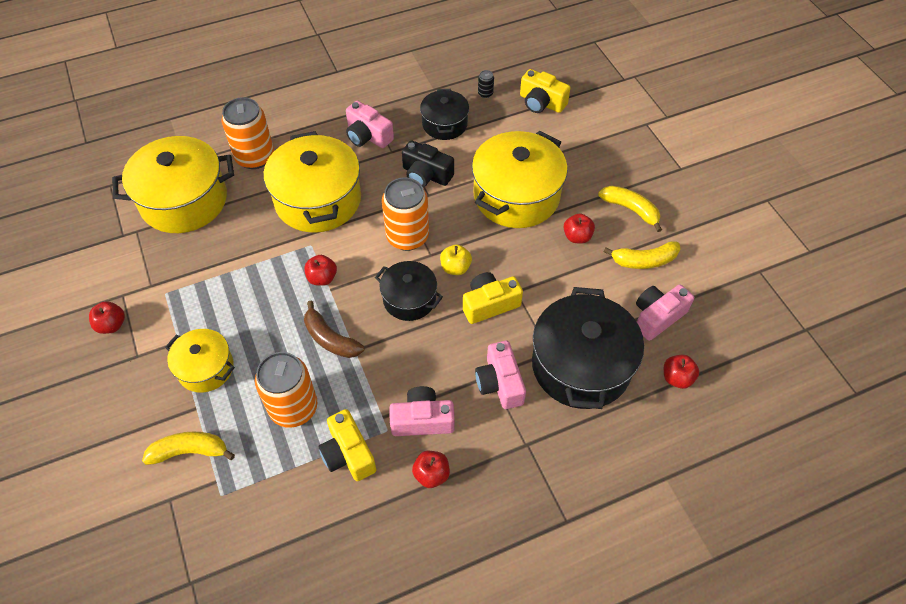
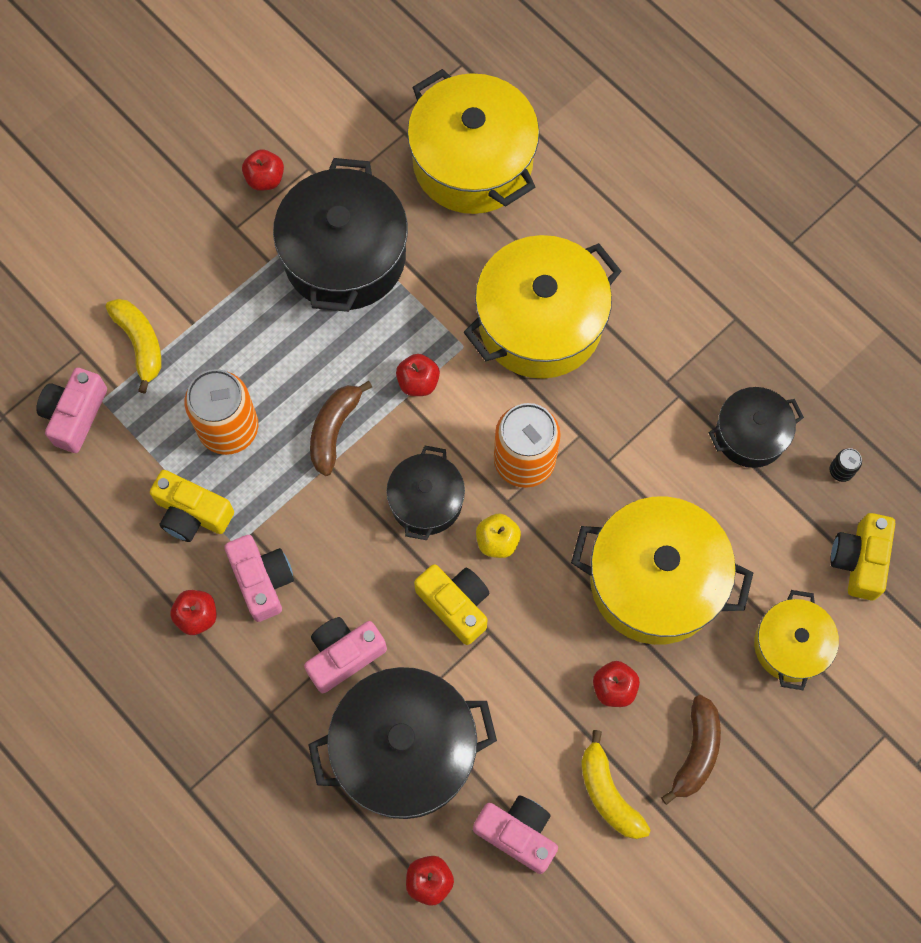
camera: 70 degrees right, 15 degrees up
(204, 293) = (344, 256): none -> black pot
(206, 368) = (246, 309): yellow pot -> yellow pot (790, 645)
(255, 157) = (580, 211): orange can -> none
(348, 454) = (192, 513): yellow camera -> yellow camera turned 105 degrees counterclockwise
(368, 136) = (681, 338): pink camera -> pink camera (75, 415)
(426, 175) = (642, 444): black camera -> none
(631, 210) = (695, 752): yellow banana -> brown banana

